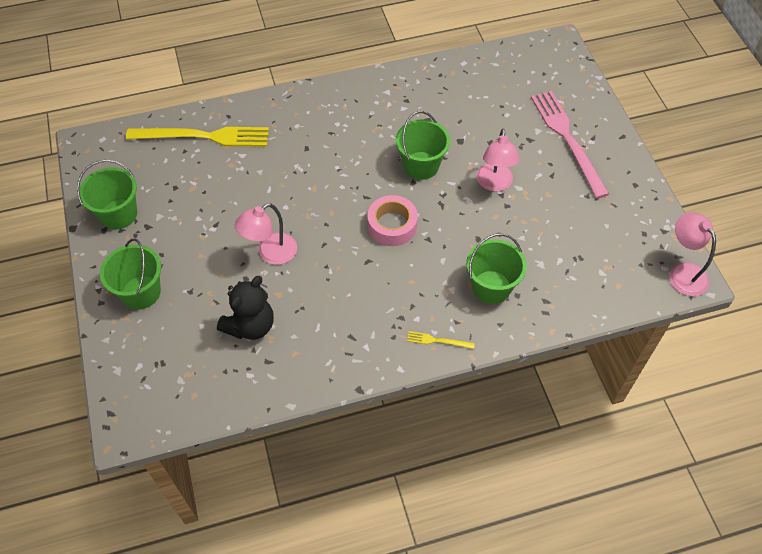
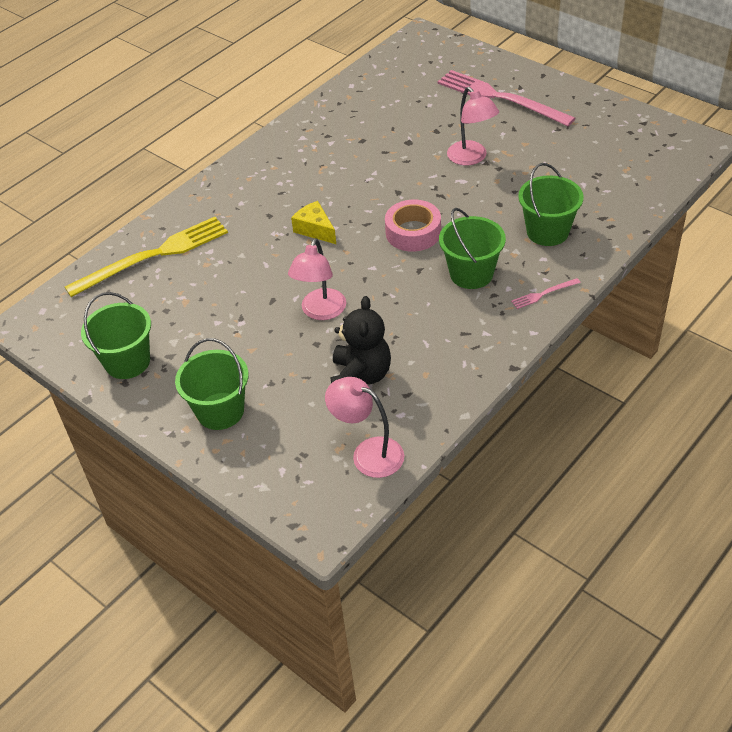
camera: 30 degrees left, 10 degrees down
(326, 180) = (315, 230): none -> yellow cheese
(421, 165) = (392, 176): green bucket -> green bucket (471, 274)
(437, 341) = (543, 294): yellow fork -> pink fork
(683, 272) = (687, 143): pink lamp -> pink lamp (368, 453)

